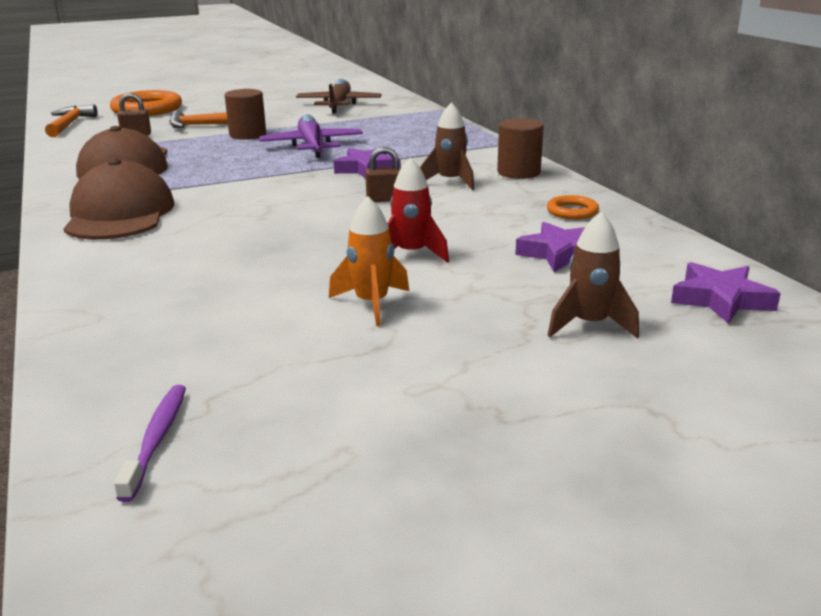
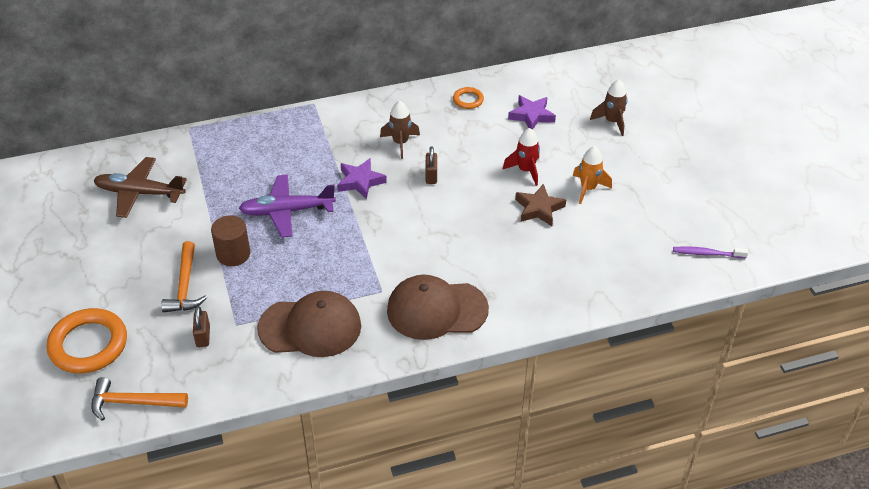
camera: 85 degrees left, 20 degrees up
(316, 266) = (539, 208): none -> brown star
(518, 172) = (387, 109): brown cylinder -> none
(720, 299) = (588, 78): purple star -> none

